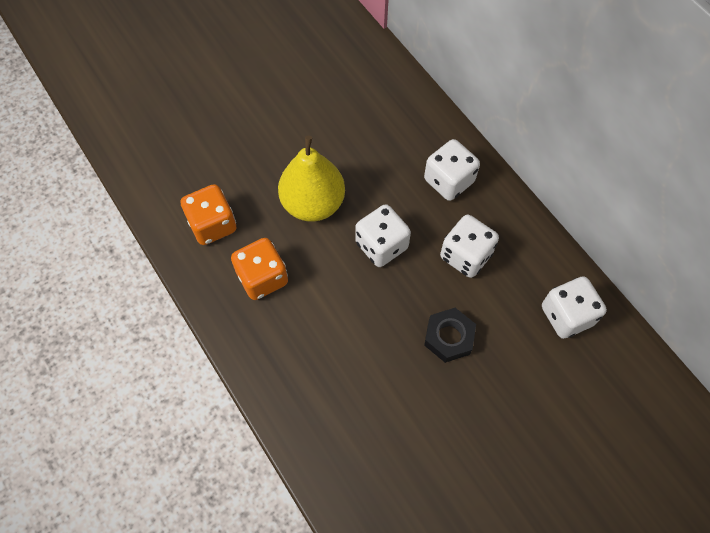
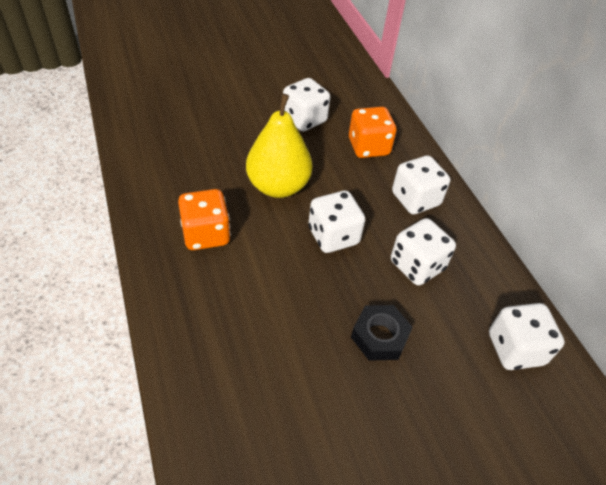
camera: 10 degrees right, 15 degrees down
(212, 225) = (177, 180): orange dice -> orange dice (368, 147)
(314, 112) = (304, 119): none -> white dice

